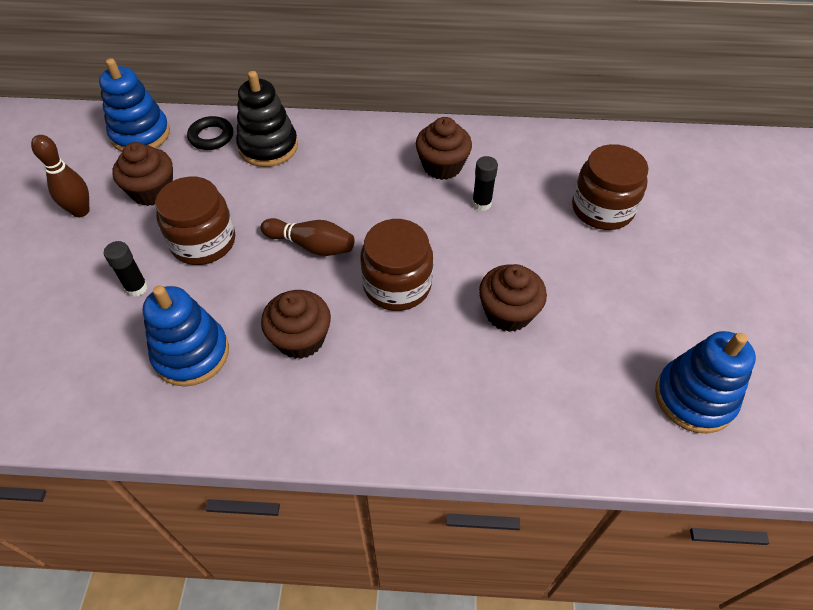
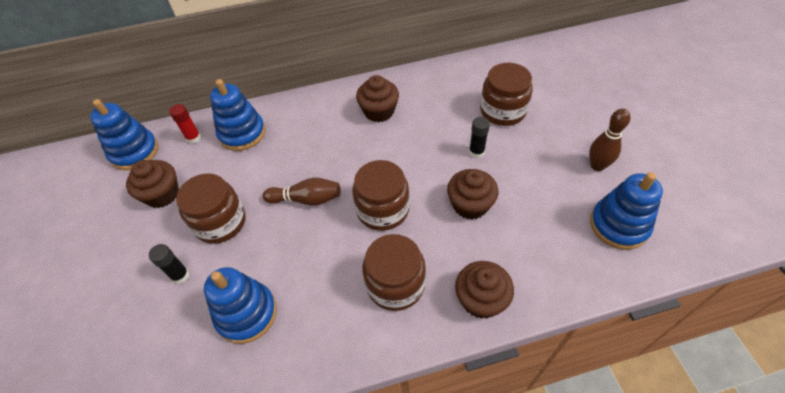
camera: 15 degrees left, 0 degrees up
(81, 211) = (108, 228): brown bowling pin -> brown bowling pin (597, 166)
(211, 137) = (193, 138): black ring -> red glue stick
(268, 147) = (242, 133): black stacking toy -> blue stacking toy
(300, 338) = (327, 273): brown cupcake -> brown cupcake (481, 300)
(375, 377) = (395, 284): none -> brown jar
(481, 203) = (418, 131): black glue stick -> black glue stick (476, 152)

